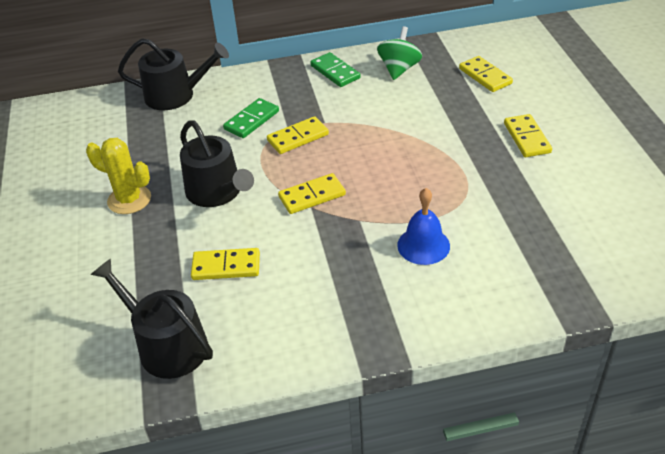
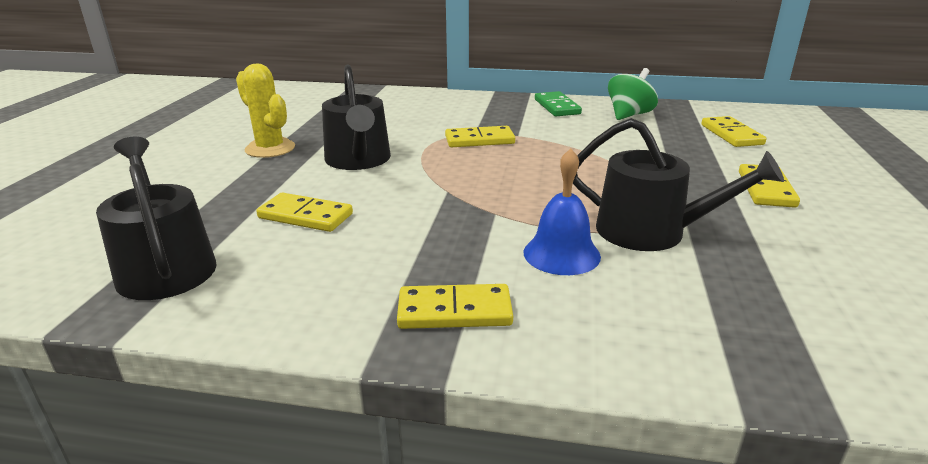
camera: 20 degrees right, 15 degrees down
(176, 95) = (388, 97): black watering can -> black watering can (652, 232)
(251, 120) = (443, 122): green domino -> none
(312, 196) = (456, 183): yellow domino -> yellow domino (454, 311)

